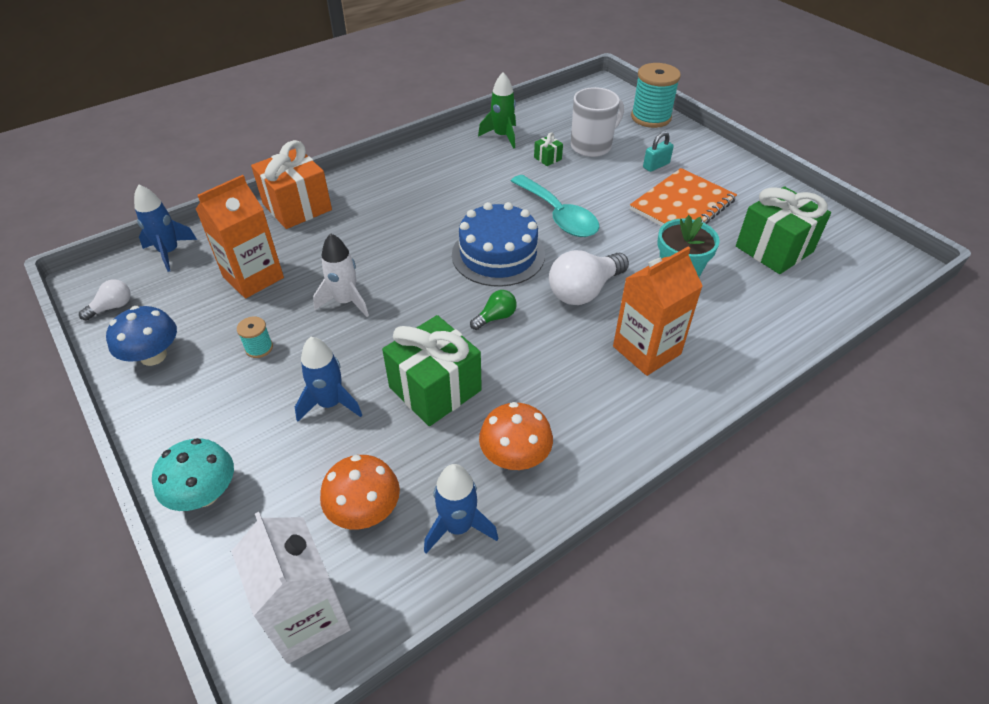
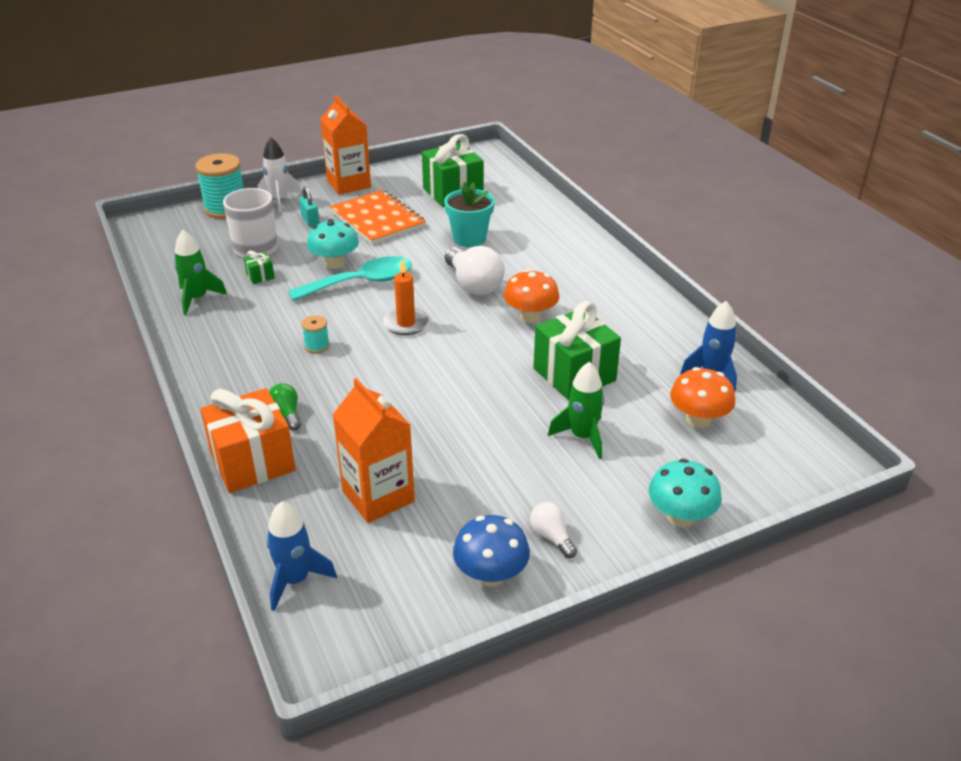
camera: 80 degrees left, 10 degrees down
(112, 307) = (391, 627): white light bulb -> white light bulb (551, 537)
(259, 348) = (498, 487): turquoise spool -> turquoise spool (317, 346)
(308, 618) = (792, 450): white carton -> none
(330, 403) = (582, 437): blue rocket -> green rocket
(346, 302) = (444, 424): white rocket -> white rocket (280, 200)
(495, 317) = (493, 334): green light bulb -> green light bulb (286, 414)
(498, 254) = (406, 323): blue cake -> orange candle
(515, 456) = (649, 341): orange mushroom -> orange mushroom (530, 316)
(586, 194) = (335, 263): none -> turquoise mushroom
(646, 350) = (551, 267): orange carton -> orange carton (348, 184)

